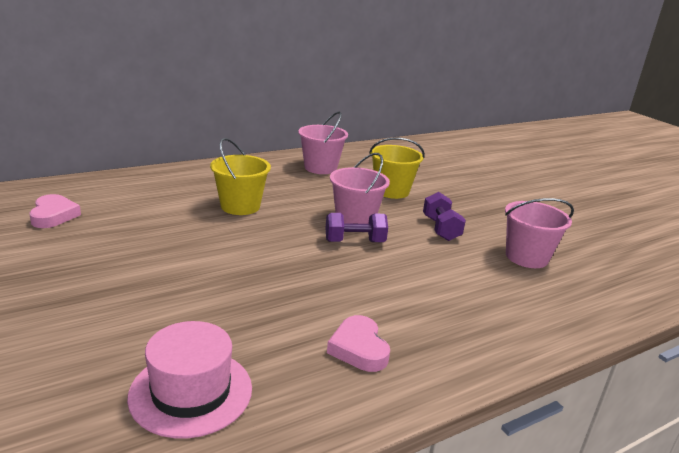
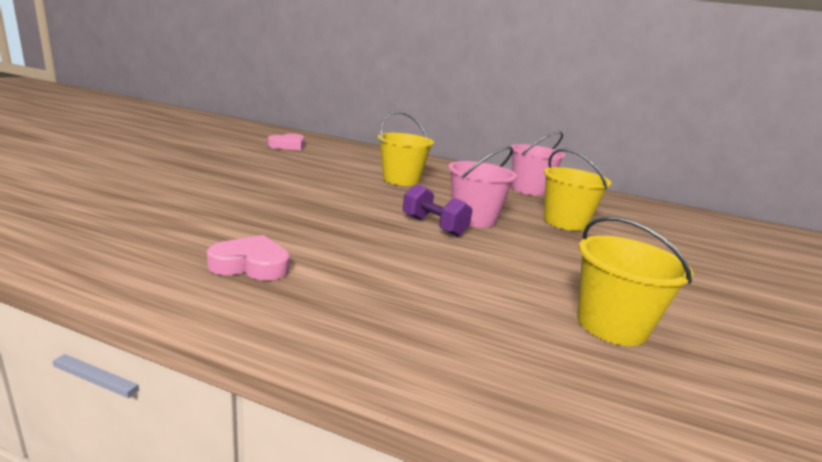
camera: 50 degrees right, 5 degrees down
(191, 392) = (119, 219): pink hat -> none
(359, 348) = (251, 265): pink heart -> pink heart turned 60 degrees clockwise
(440, 229) = (550, 259): purple dumbbell -> none
(526, 257) = (611, 325): pink bucket -> yellow bucket

